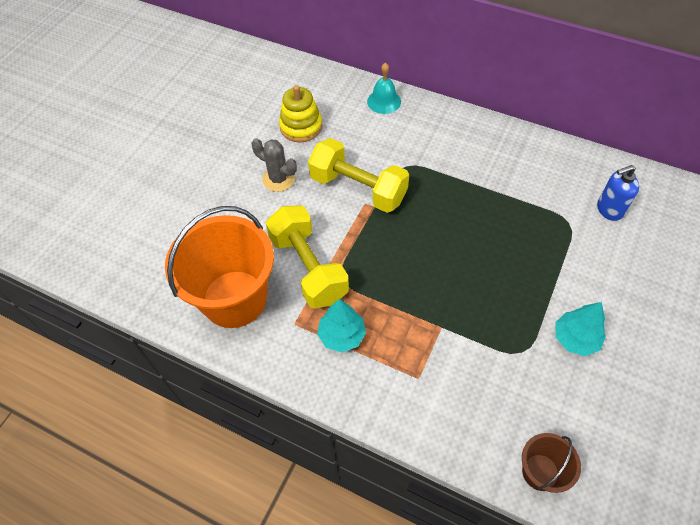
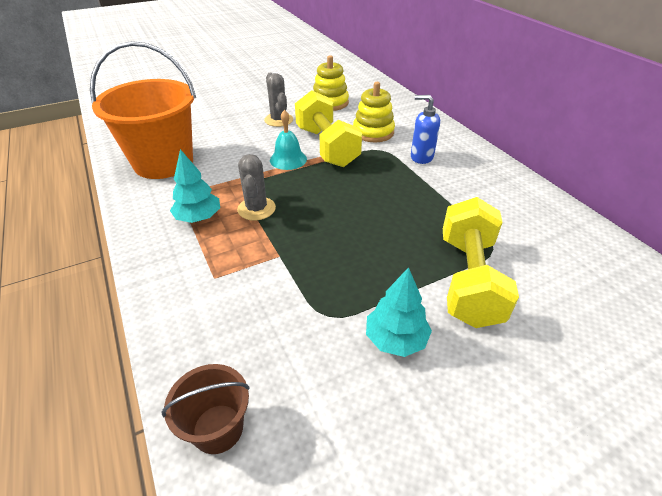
camera: 35 degrees right, 15 degrees down
(308, 268) = (232, 170): yellow dumbbell -> yellow dumbbell (468, 279)
(376, 295) = (256, 209): none -> grey cactus
(379, 147) = (373, 132): none -> yellow stacking toy
(384, 101) = (409, 112): turquoise bell -> turquoise bell (288, 159)
(609, 210) = (552, 260): blue soap dispenser -> blue soap dispenser (421, 157)

